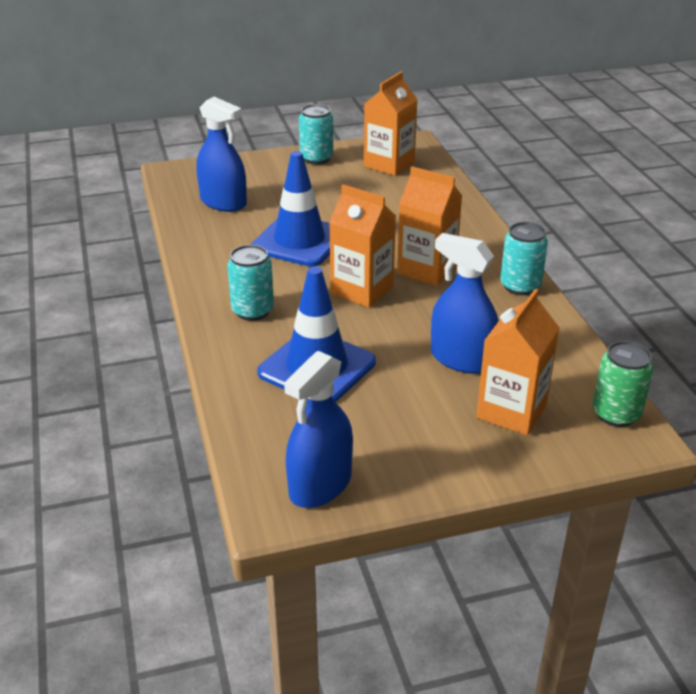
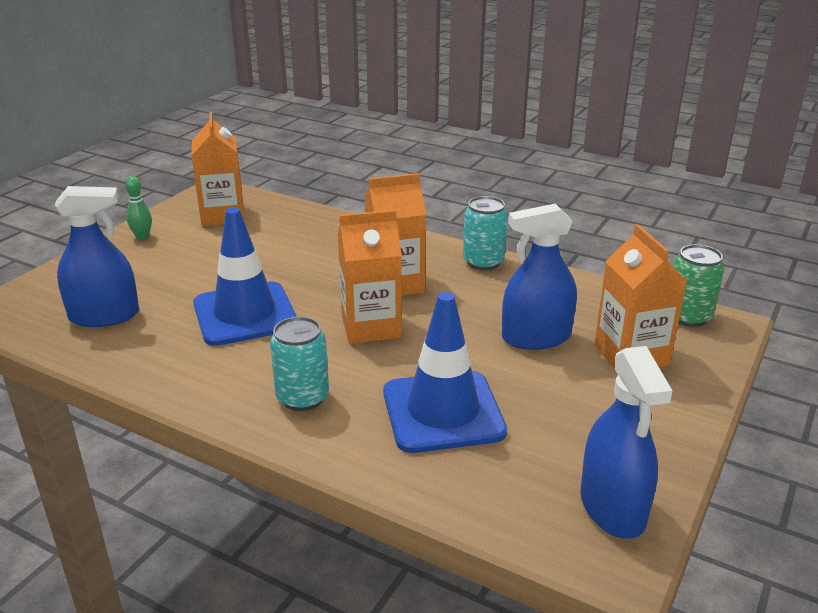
camera: 45 degrees left, 5 degrees down
(316, 158) = (142, 237): turquoise can -> green bowling pin

